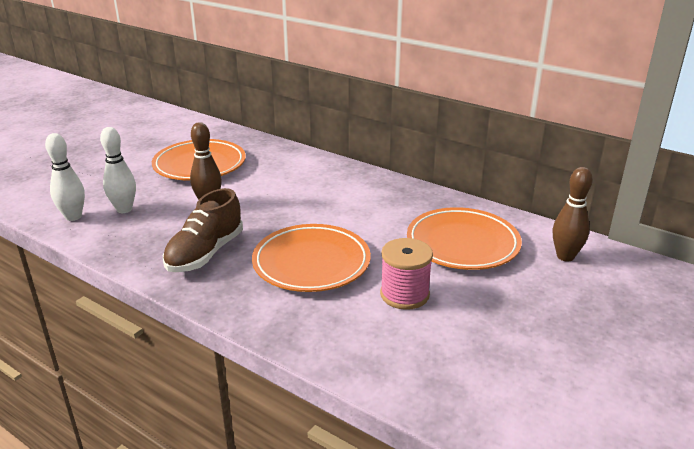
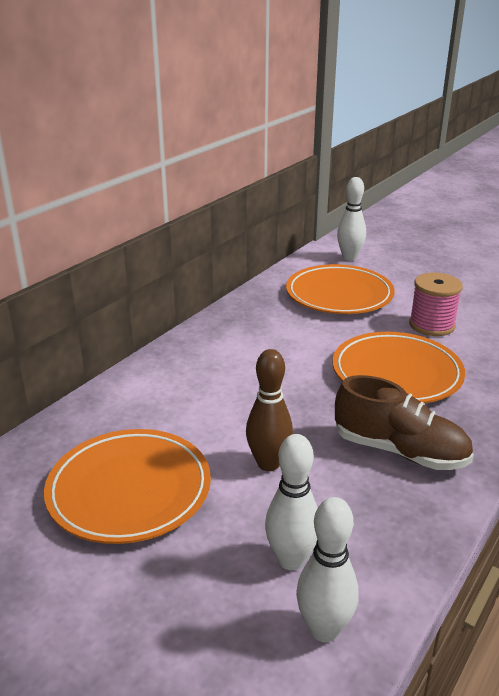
camera: 90 degrees left, 0 degrees up
(565, 256) = (349, 257): brown bowling pin -> white bowling pin

